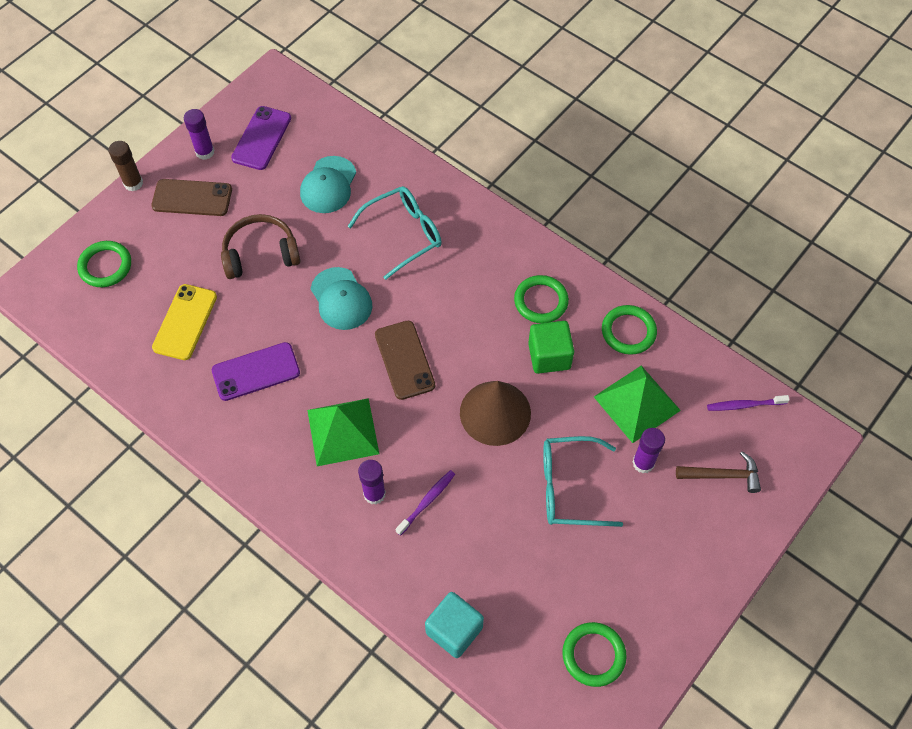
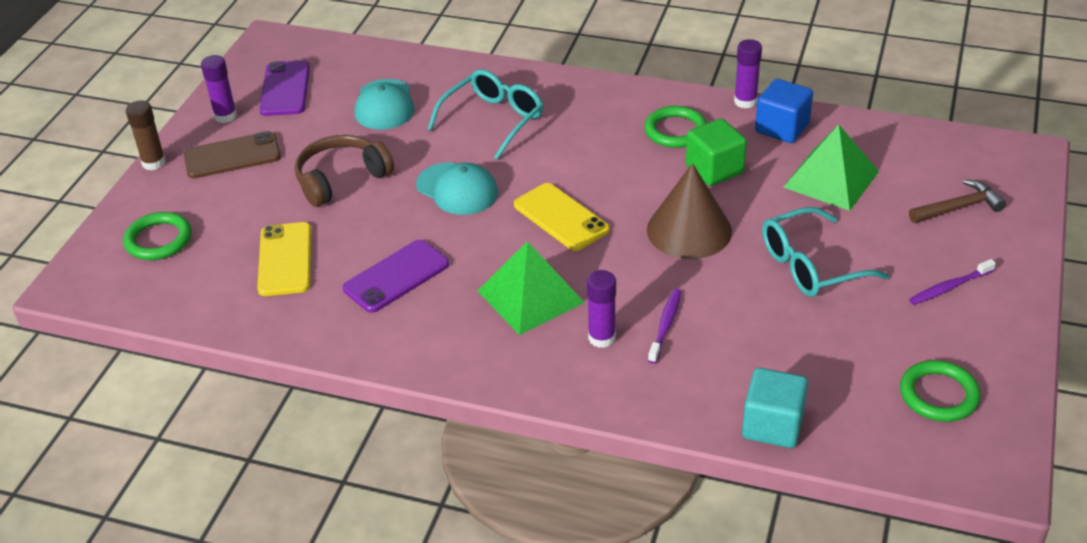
camera: 20 degrees left, 20 degrees down
(404, 360) = (561, 217): brown phone -> yellow phone
(628, 331) = (782, 128): green ring -> blue cube
(643, 463) = (872, 223): purple glue stick -> purple glue stick (745, 101)
(744, 405) = (938, 149): purple toothbrush -> purple toothbrush (949, 287)

